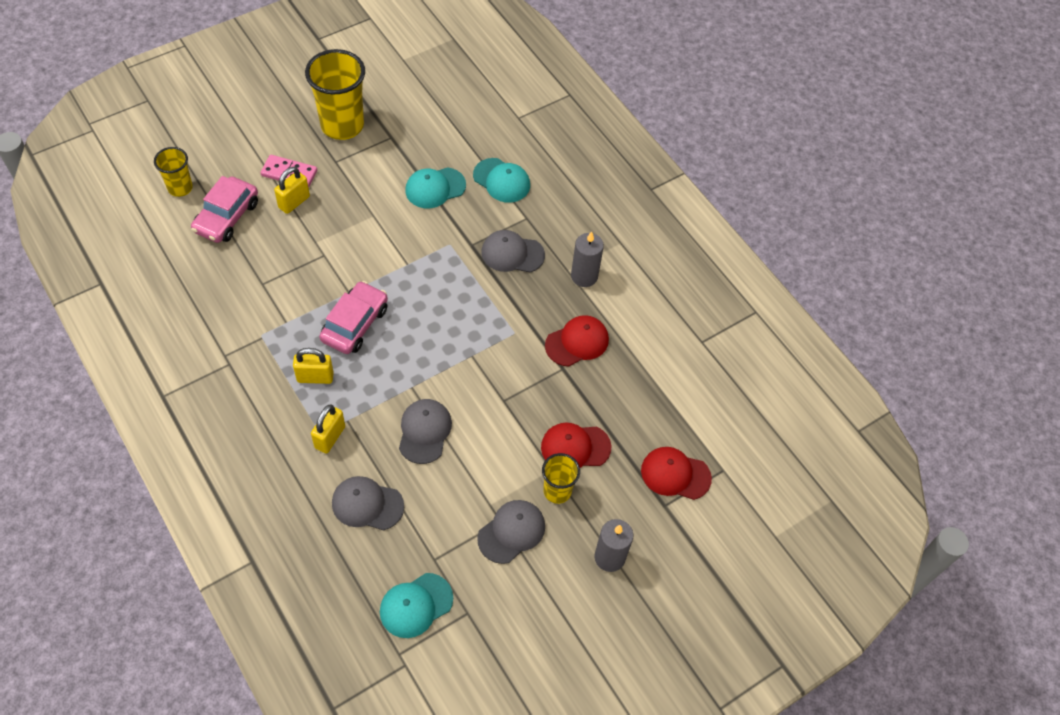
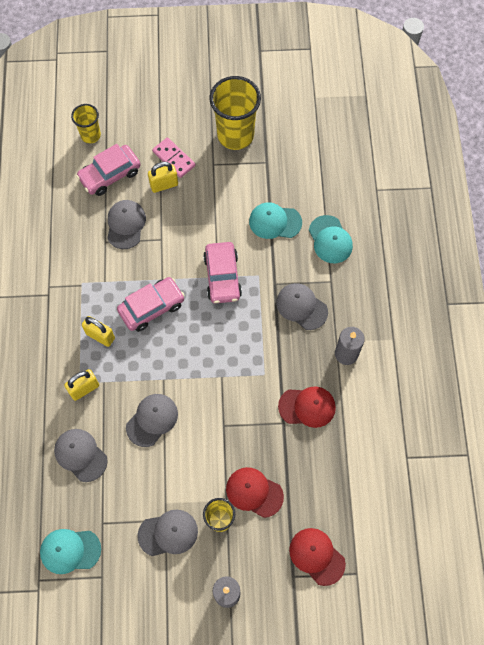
camera: 35 degrees right, 10 degrees up
(275, 257) = (126, 225): none -> grey cap
(413, 261) = (222, 277): none -> pink car

